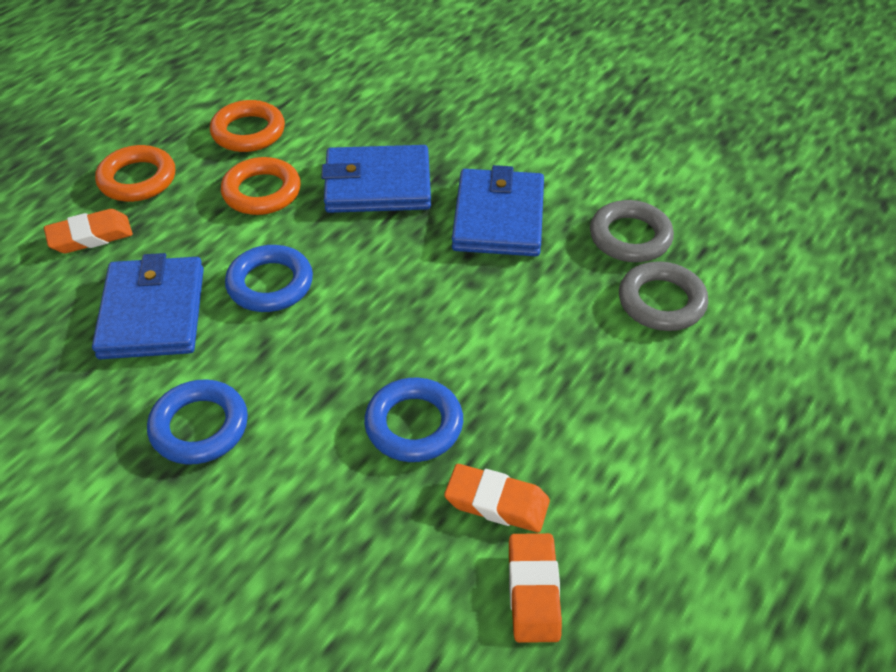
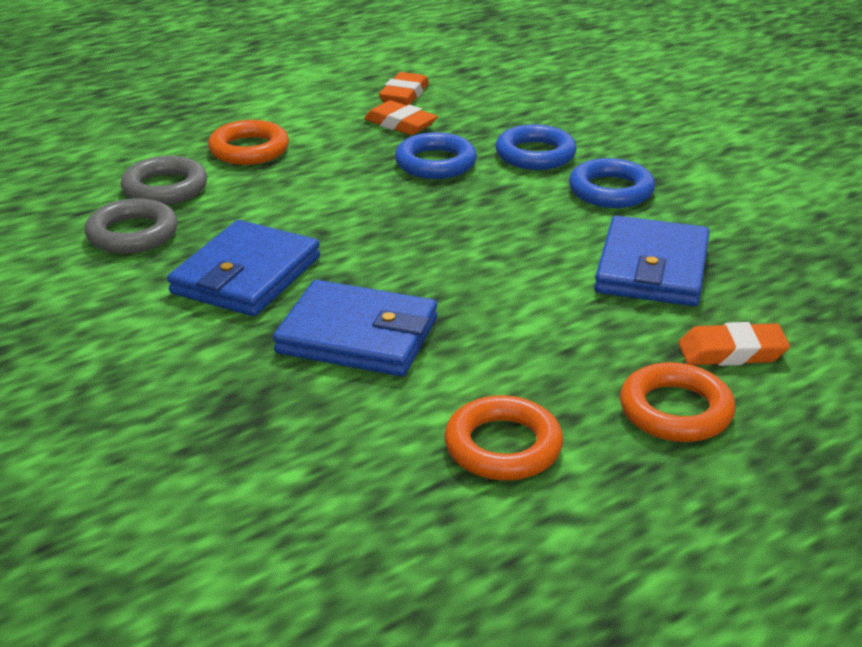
camera: 160 degrees left, 15 degrees down
(262, 192) = (507, 358): orange ring -> orange ring (249, 149)
(270, 284) = (524, 268): blue ring -> blue ring (535, 154)

